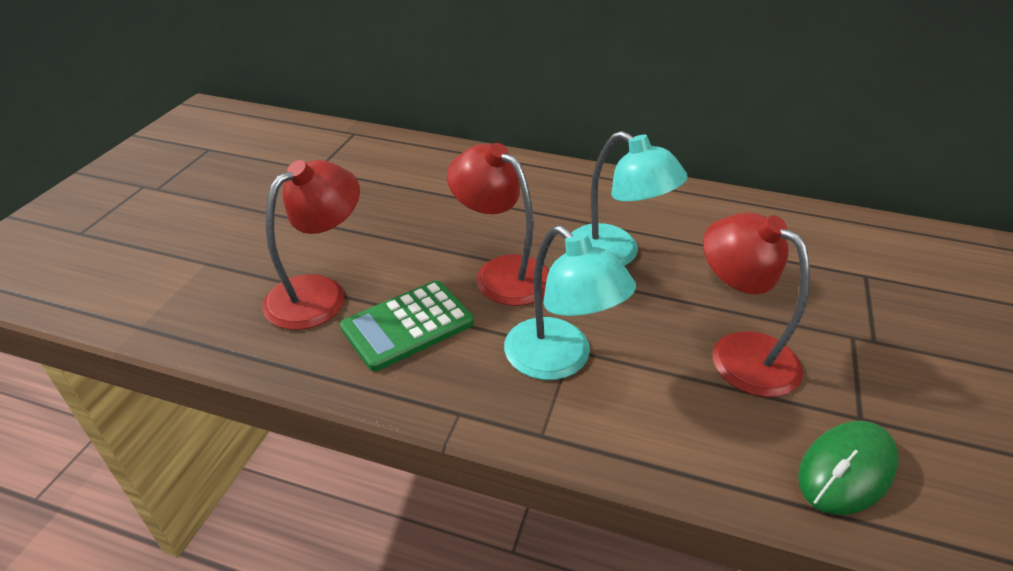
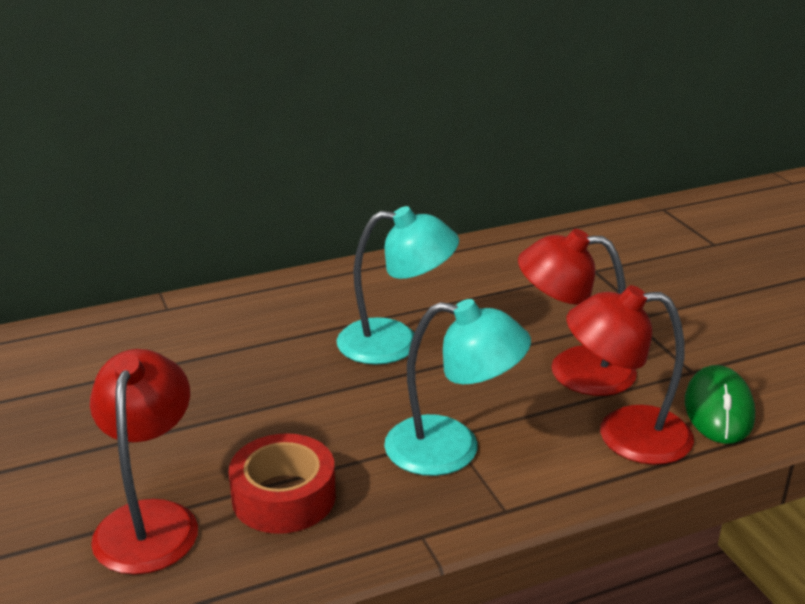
camera: 40 degrees left, 10 degrees down
(408, 325) = (284, 497): green calculator -> red tape
(502, 272) = (314, 407): red lamp -> red lamp (624, 435)

